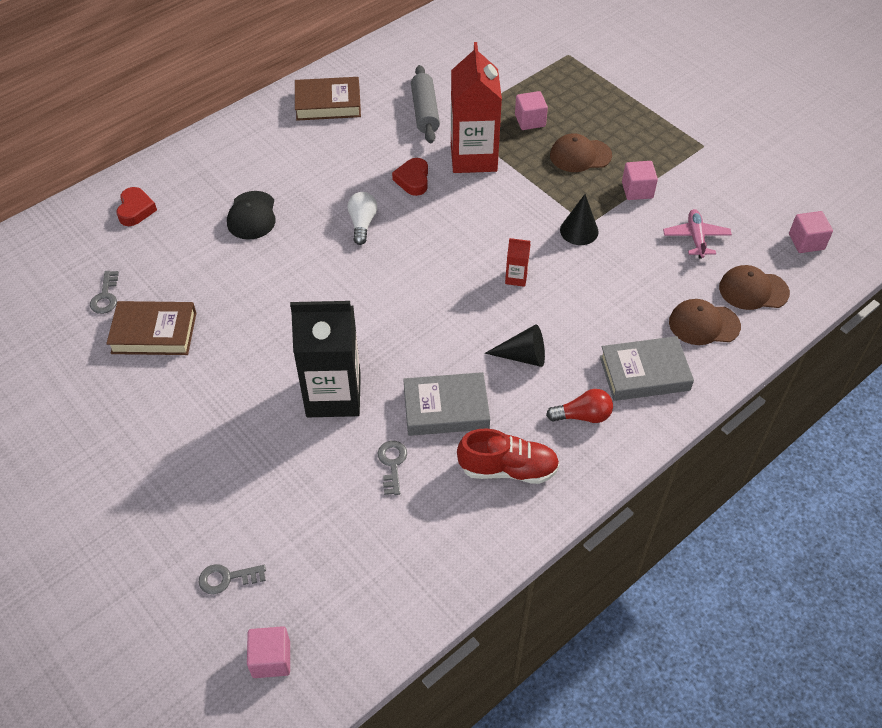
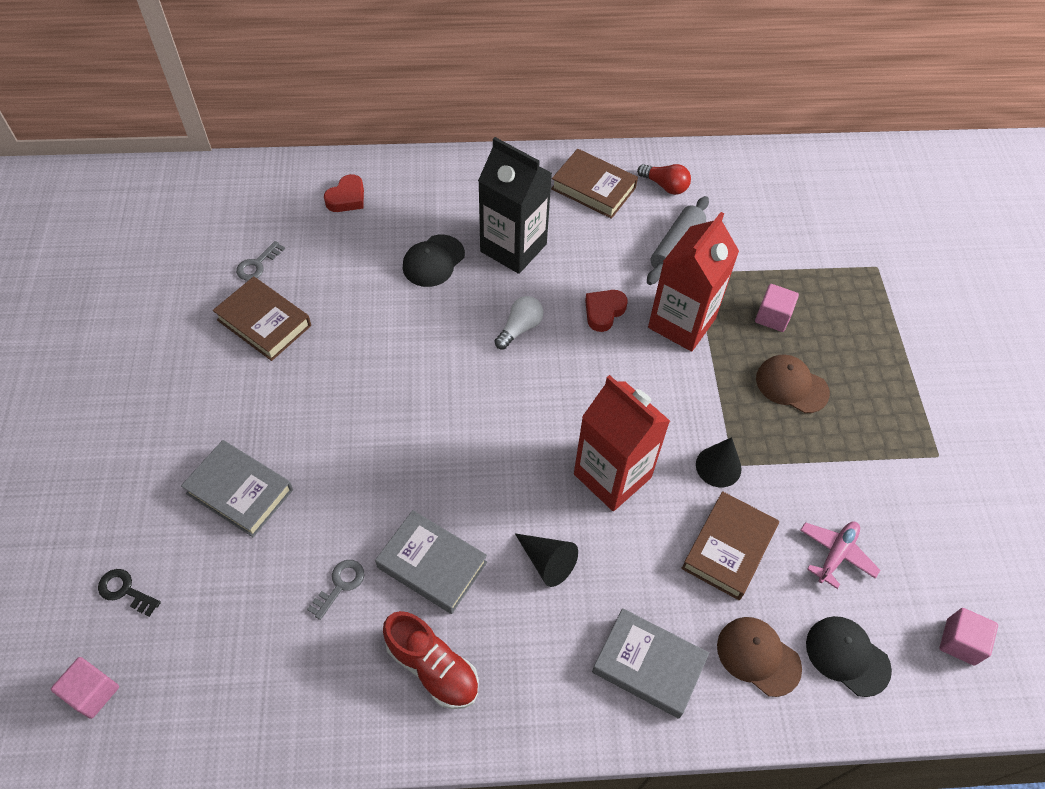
camera: 35 degrees right, 5 degrees up
(227, 578) = (125, 591): grey key -> black key
(253, 455) = (240, 492): none -> grey book
(333, 395) = (350, 481): black carton -> black carton (513, 248)
(516, 278) = (612, 476): red carton -> red carton, size x2.40
(583, 416) = (548, 665): red light bulb -> red light bulb (665, 186)
(629, 275) = (728, 548): none -> brown book
(637, 190) = (819, 460): pink cube -> none
(753, 290) = (847, 656): brown cap -> black cap

